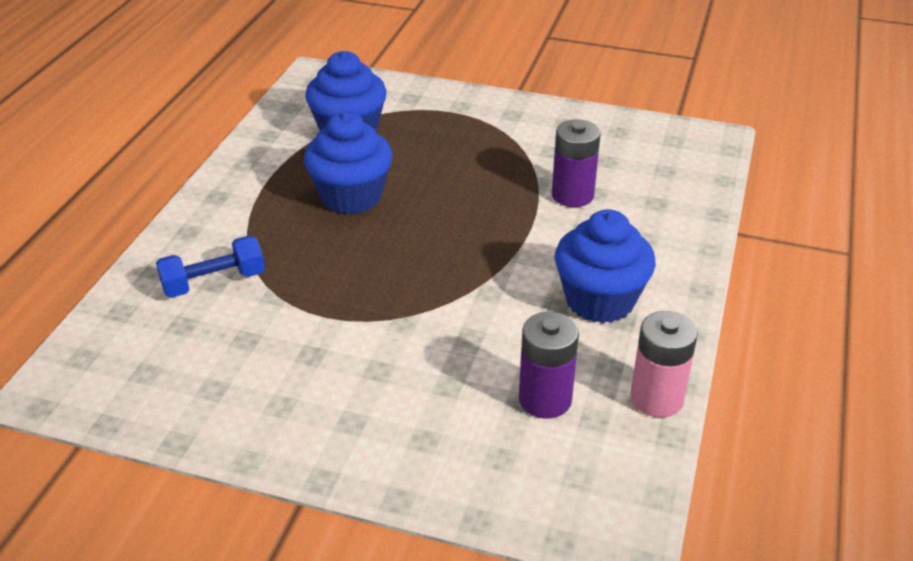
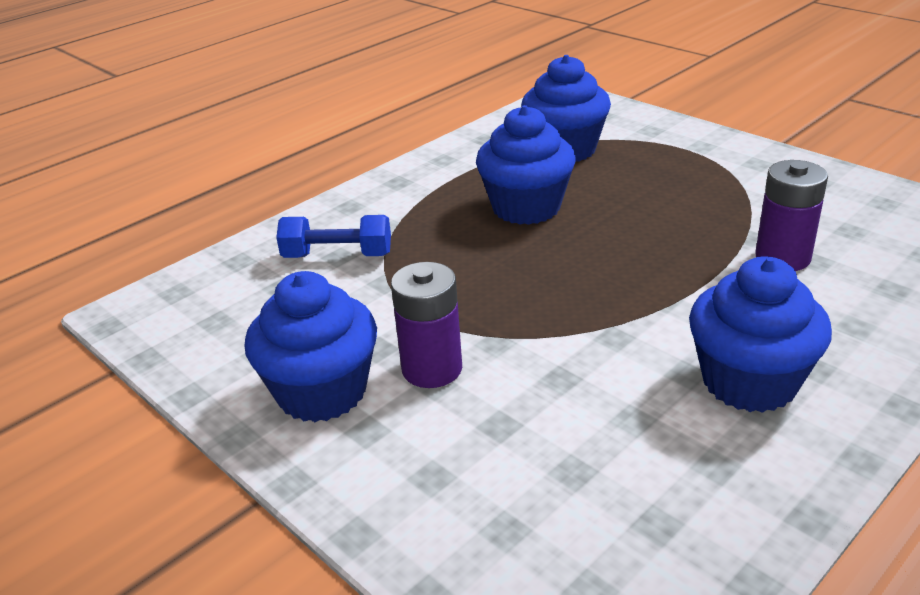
camera: 30 degrees right, 5 degrees down
(292, 404) = (322, 392): none -> blue cupcake
(545, 399) = (605, 478): purple battery -> purple battery (432, 369)
(656, 398) = (760, 526): pink battery -> none

